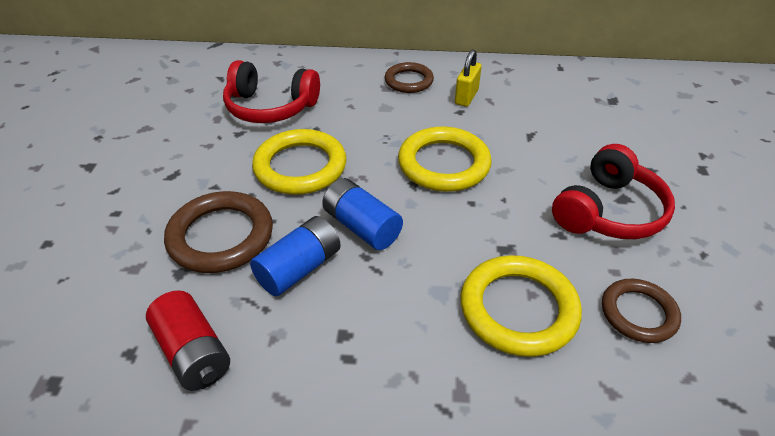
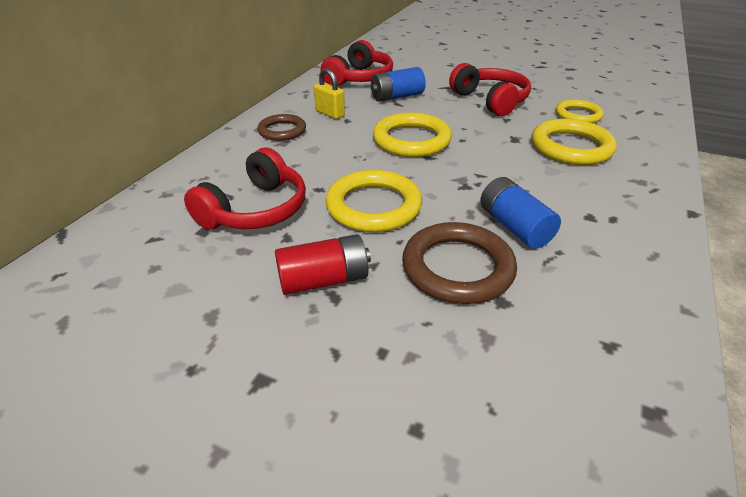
camera: 70 degrees left, 5 degrees down
(193, 353) = (609, 300): red battery -> red battery (324, 280)
(362, 227) = (472, 188): blue battery -> blue battery (397, 97)
(575, 93) = (359, 78): none -> red headphones
(638, 313) = (578, 115): brown ring -> yellow ring

